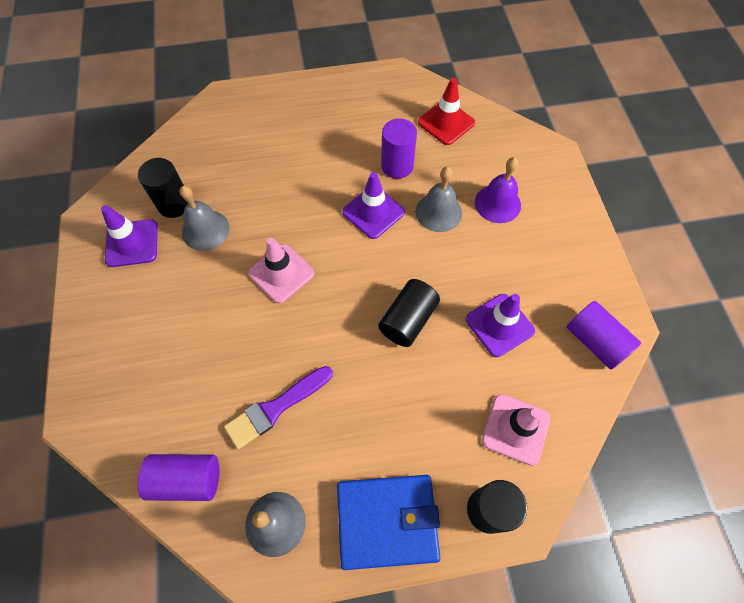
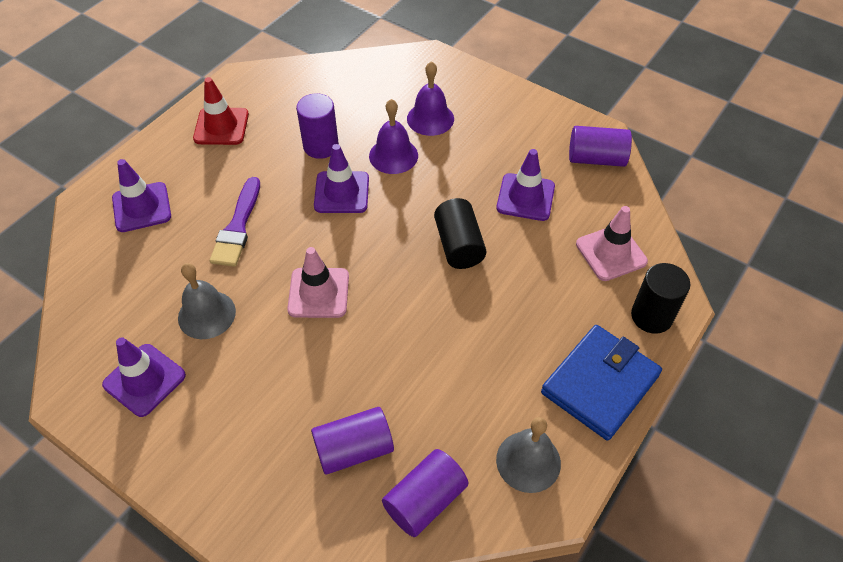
camera: 45 degrees left, 10 degrees down
(174, 204) = (148, 318): black cylinder -> none
(186, 401) = (354, 449): none -> purple cylinder
(246, 125) = (142, 207): none -> purple traffic cone
(276, 408) = (433, 388): purple brush -> purple brush (237, 227)
(438, 212) = (393, 155): grey bell -> purple bell
(446, 123) = (323, 89): red traffic cone -> red traffic cone (221, 126)

